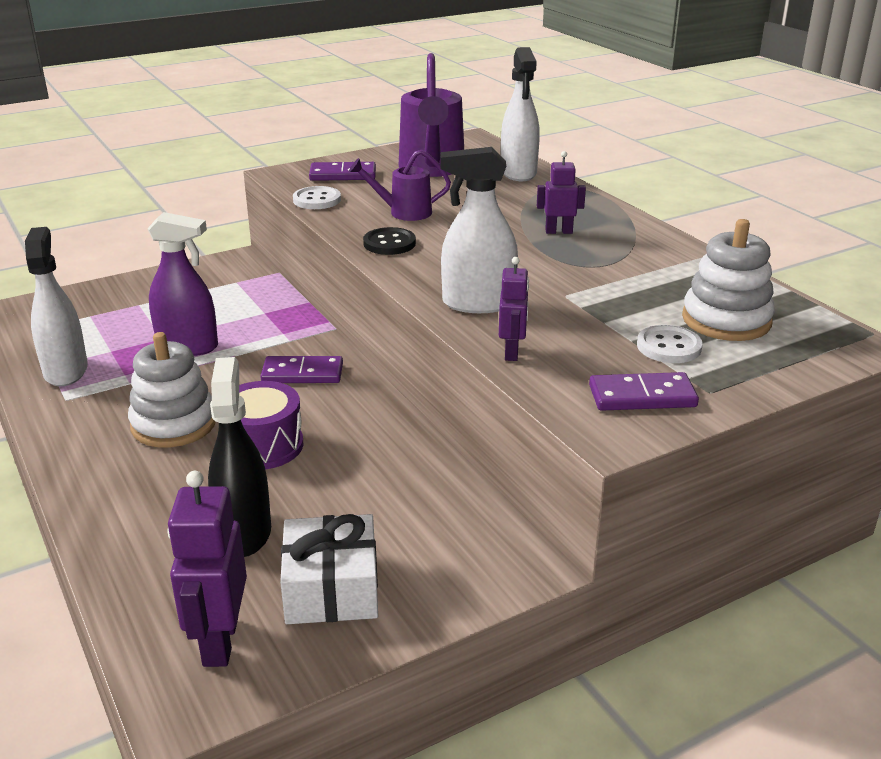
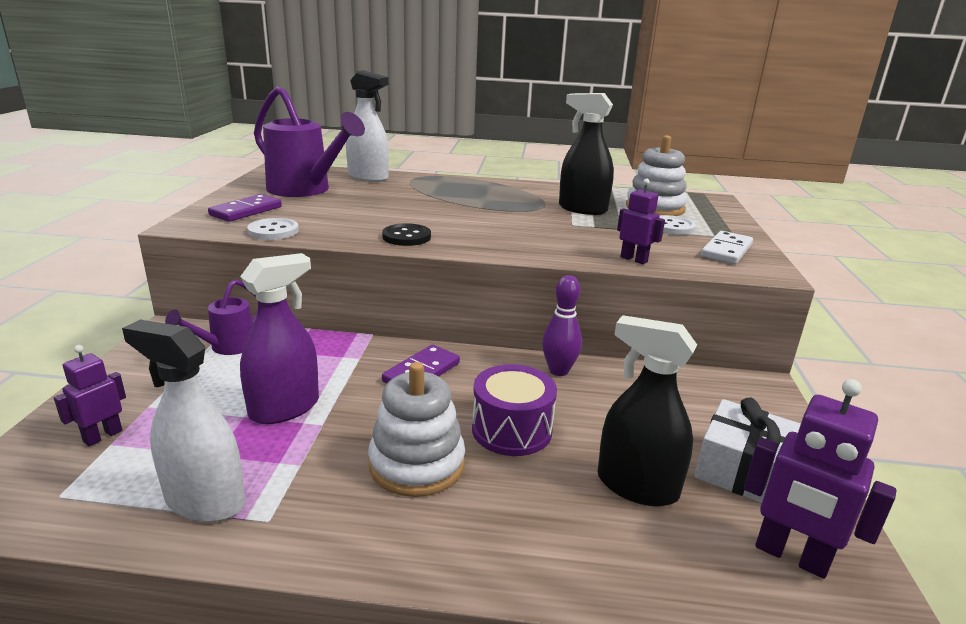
camera: 55 degrees left, 5 degrees down
(391, 434) = (558, 371): none -> purple bowling pin
(404, 212) = (362, 218): purple watering can -> purple watering can (227, 347)
(478, 303) = (549, 245): white spray bottle -> none
(558, 231) = (479, 198): purple robot -> purple robot (102, 436)
(631, 285) = (582, 209): none -> black spray bottle
(642, 396) = (726, 250): purple domino -> white domino

